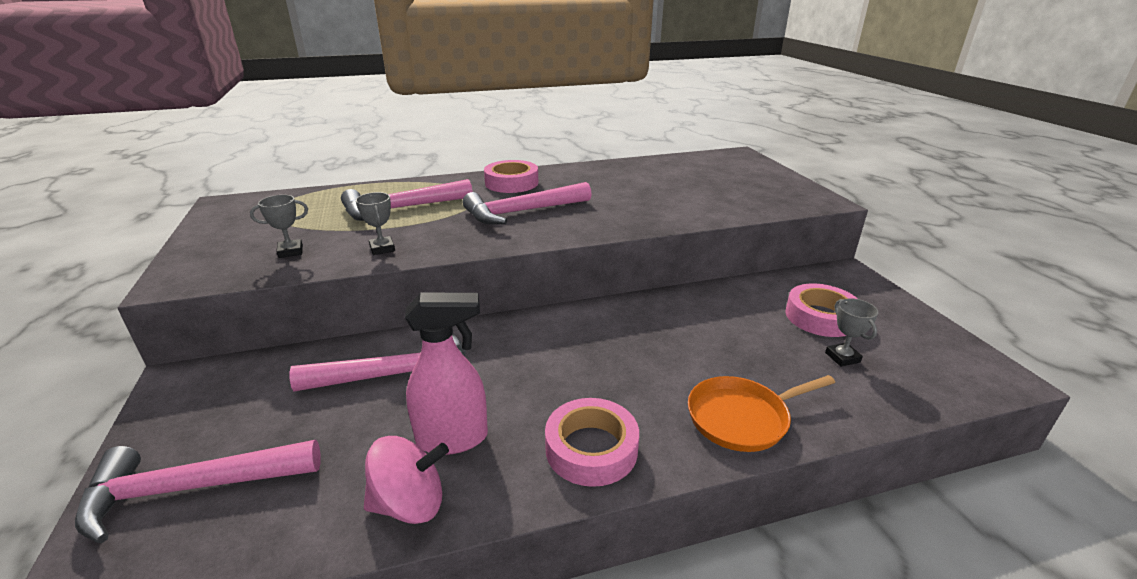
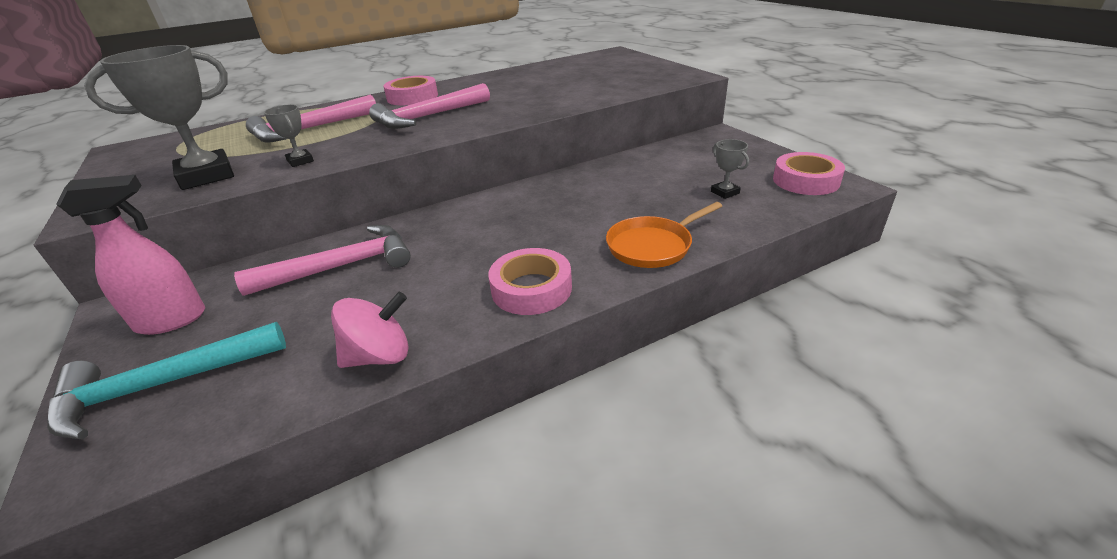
camera: 10 degrees left, 5 degrees up
(191, 488) = (161, 386): pink hammer -> turquoise hammer
(290, 251) = (206, 176): grey trophy -> grey trophy, size x2.15
(453, 438) = (406, 303): pink spray bottle -> pink spray bottle (172, 320)
(820, 317) = (703, 167): pink tape -> pink tape (806, 181)

